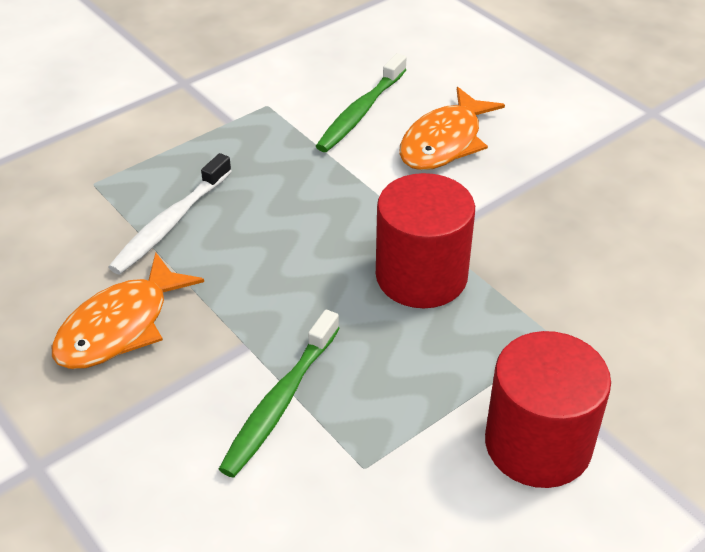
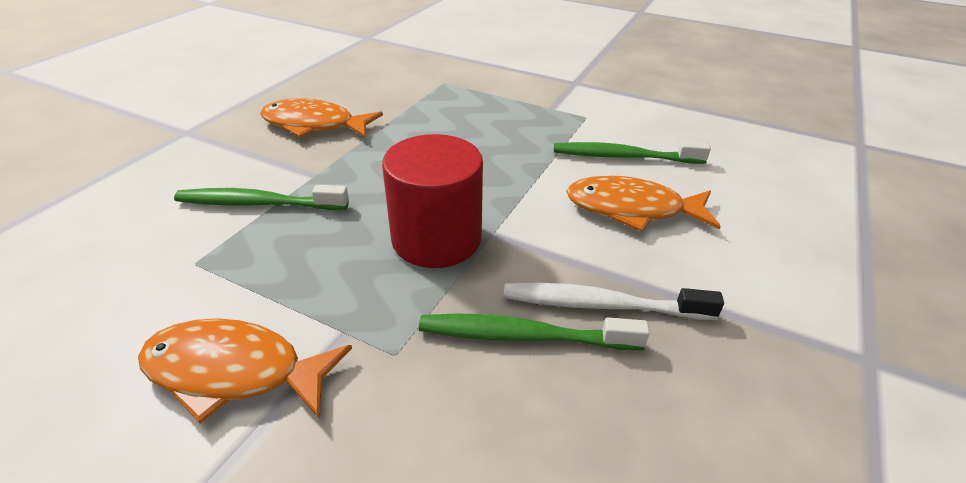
camera: 65 degrees right, 5 degrees down
(170, 223) = (424, 115): white toothbrush -> white toothbrush (601, 305)
(538, 444) = (234, 371): red cylinder -> orange fish
(568, 260) = (524, 336): none -> green toothbrush

